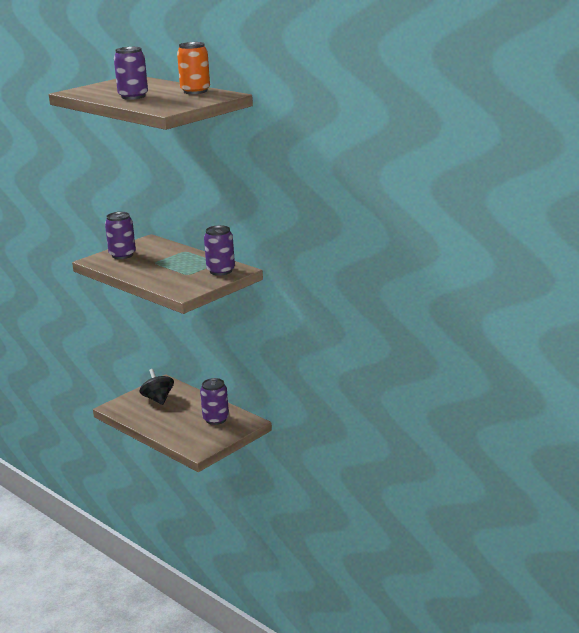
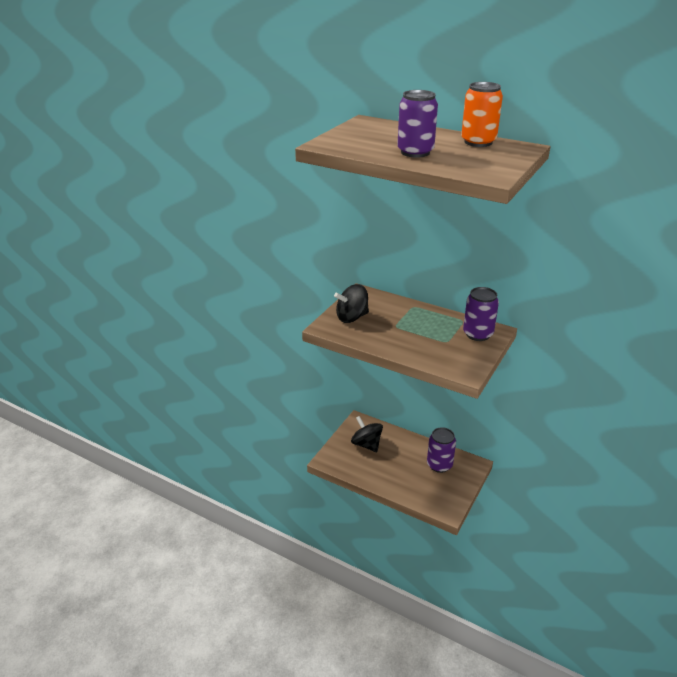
camera: 15 degrees left, 10 degrees up
(122, 255) = (352, 317): purple can -> black spinning top

